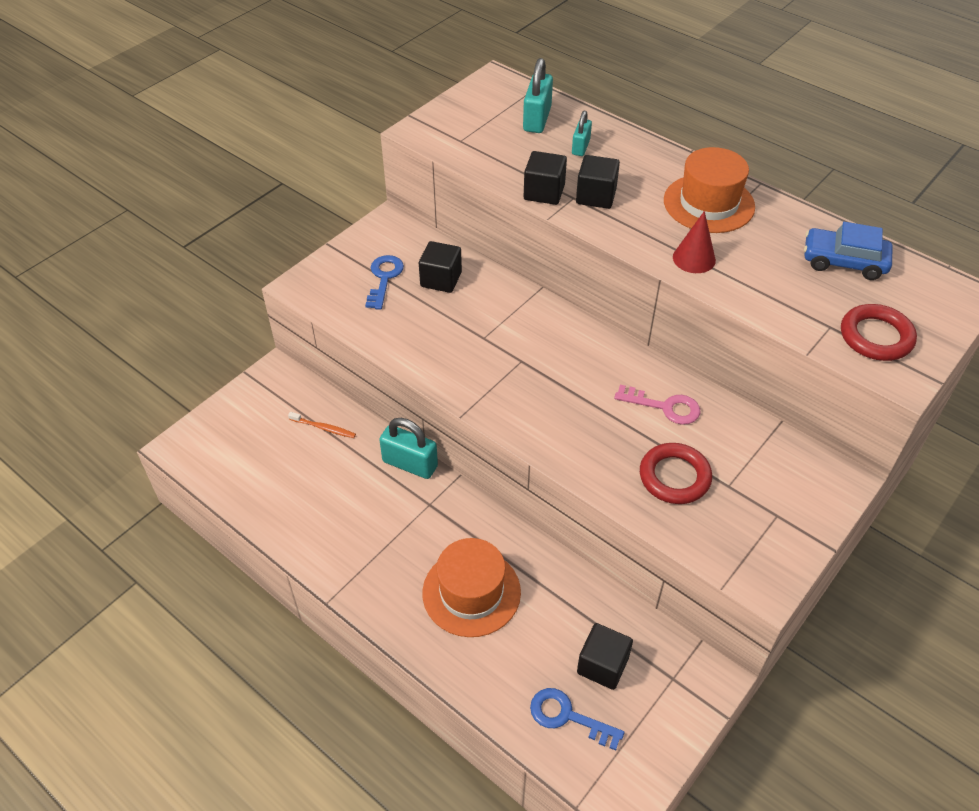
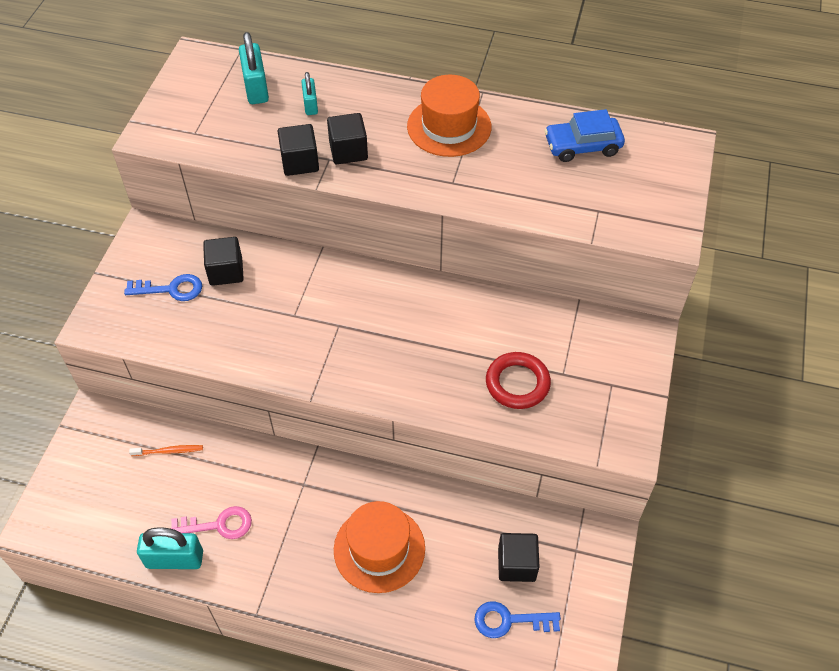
camera: 25 degrees left, 5 degrees up
(384, 278) = (171, 289): blue key -> blue key turned 105 degrees clockwise
(410, 464) = (267, 454): turquoise padlock -> turquoise padlock (174, 559)
(665, 407) = (481, 322): pink key -> pink key (219, 525)
(694, 258) = (461, 185): red cone -> none
(876, 337) = (637, 207): red ring -> none

